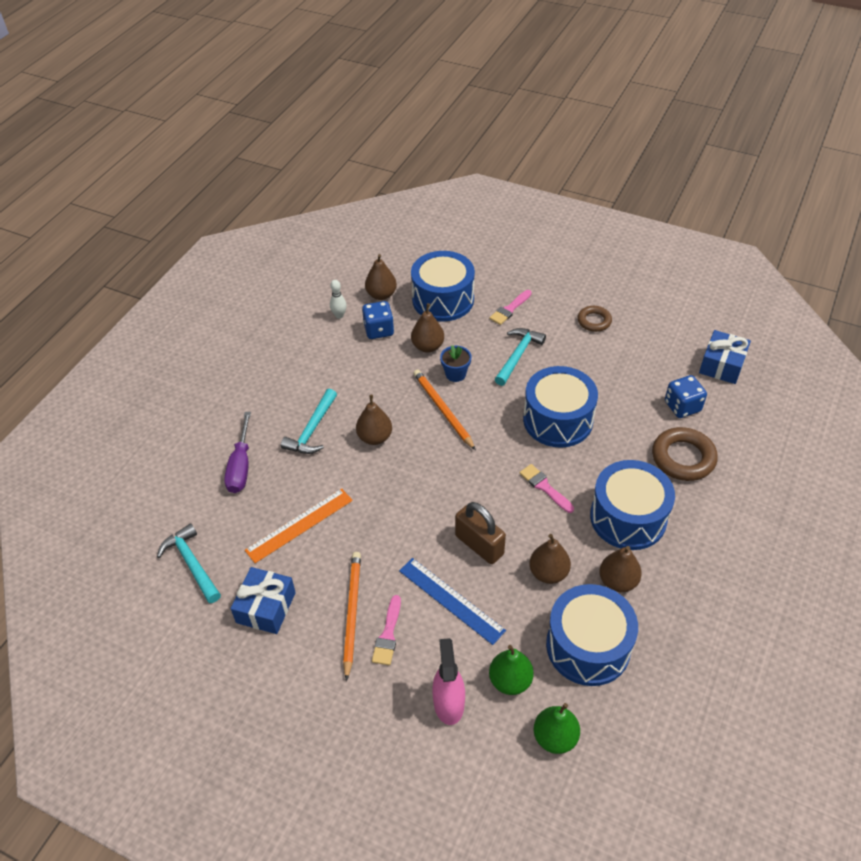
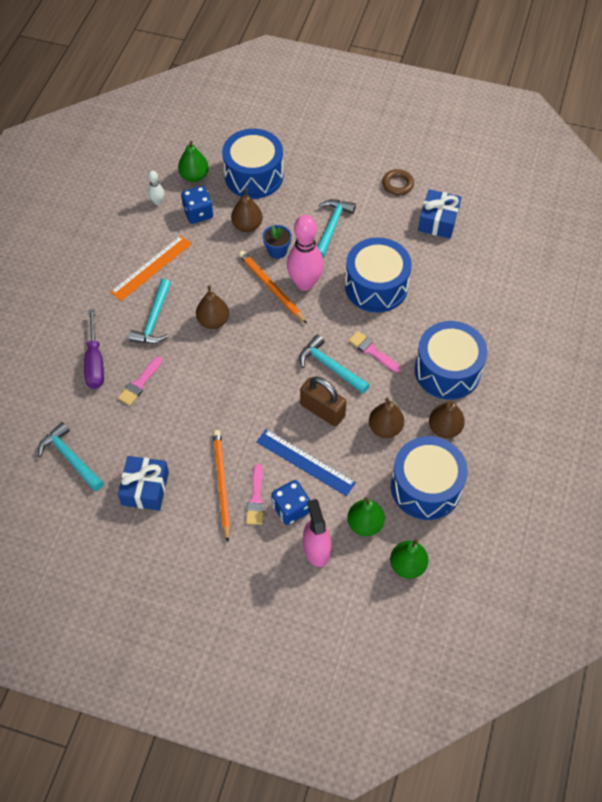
camera: 10 degrees left, 10 degrees up
(299, 525) = (160, 411): orange ruler -> orange ruler (151, 267)
(381, 295) = (194, 176): brown pear -> green pear
(480, 409) = (305, 283): none -> pink bowling pin
(495, 499) = (330, 367): none -> turquoise hammer
(509, 309) = (318, 180): pink brush -> pink brush (139, 383)
(682, 406) = (485, 261): blue dice -> blue dice (291, 508)
(683, 458) = (489, 310): brown ring -> none
(722, 365) = (516, 217): blue gift -> blue gift (438, 221)

